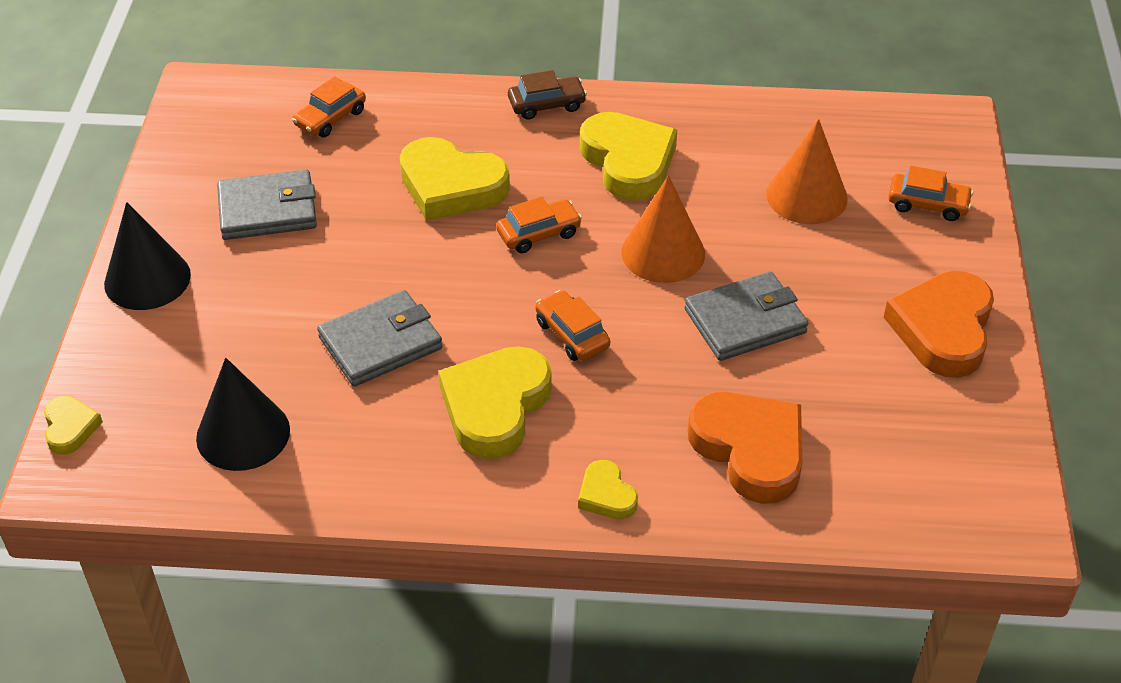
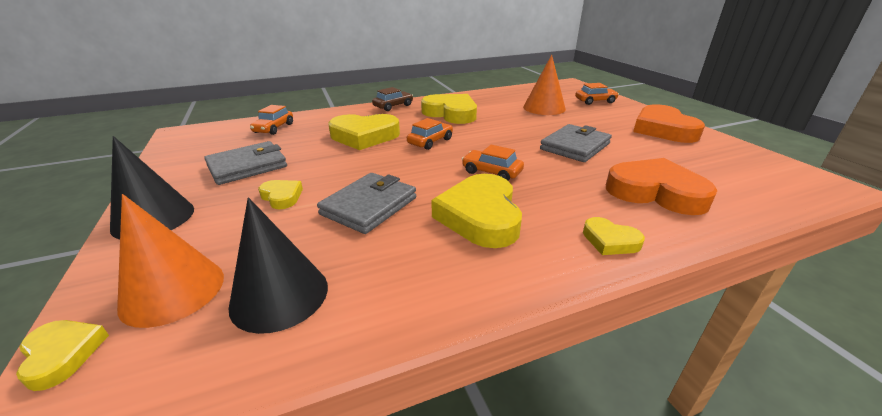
camera: 25 degrees left, 15 degrees down
(290, 290) = (282, 197): none -> yellow heart
(663, 253) = (503, 134): orange cone -> orange cone (173, 291)

